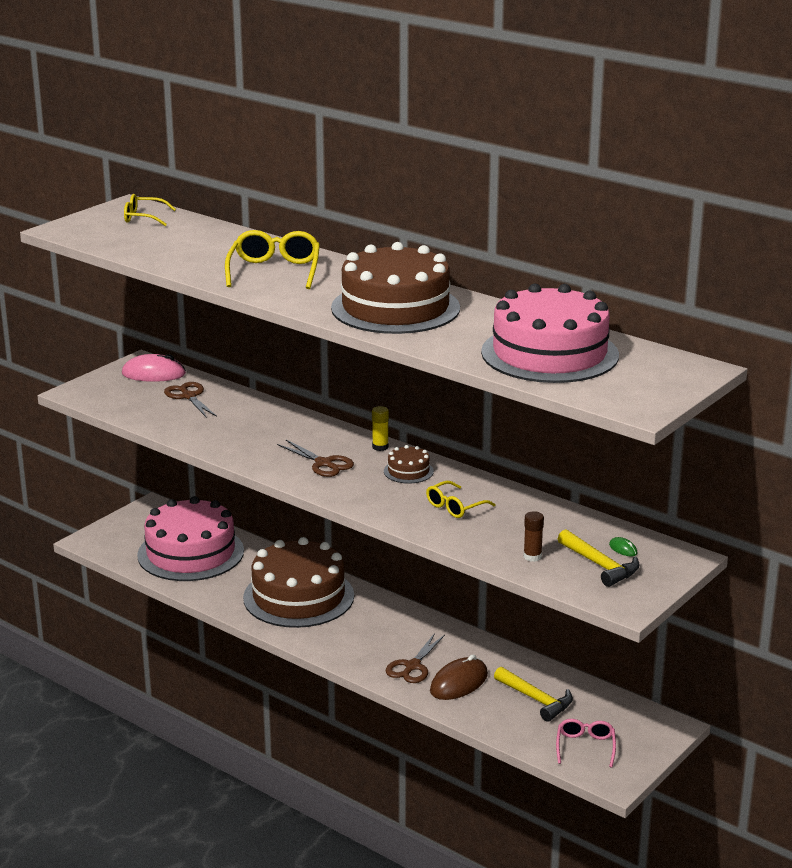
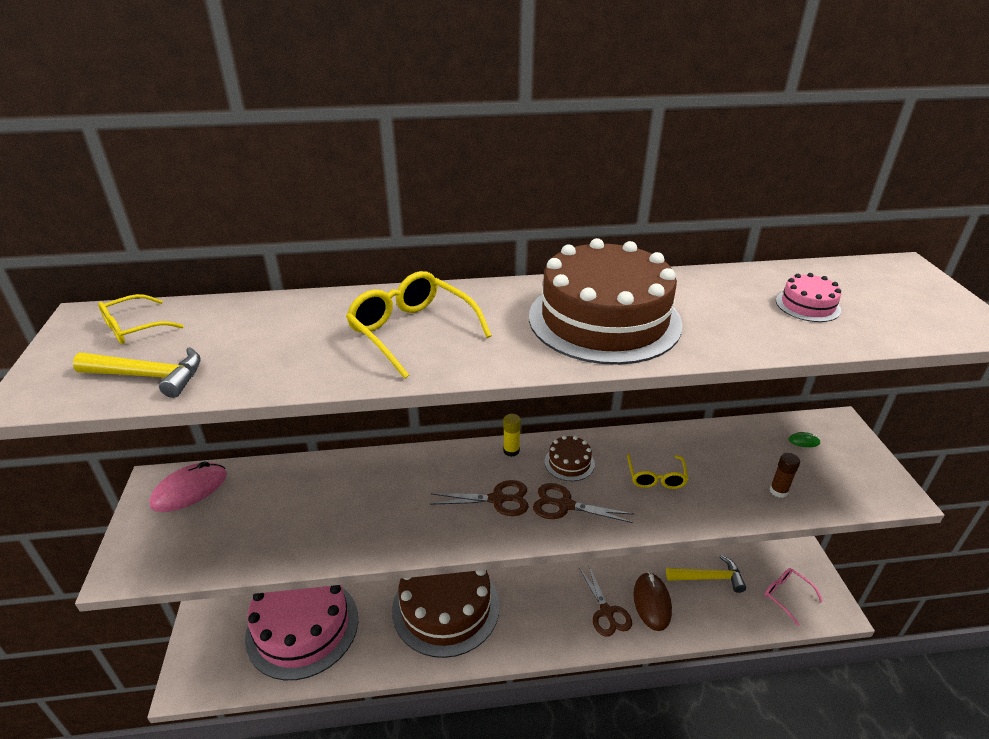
camera: 45 degrees left, 10 degrees up
(189, 396) = (264, 497): brown scissors -> brown scissors (565, 505)
(549, 353) = (807, 305): pink cake -> pink cake, size x0.42
(600, 565) = (821, 467): yellow hammer -> yellow hammer (149, 376)

